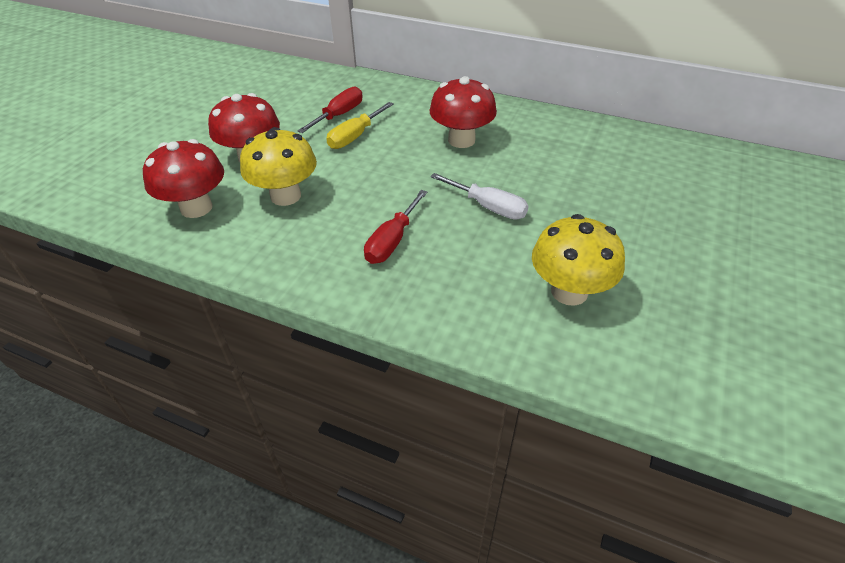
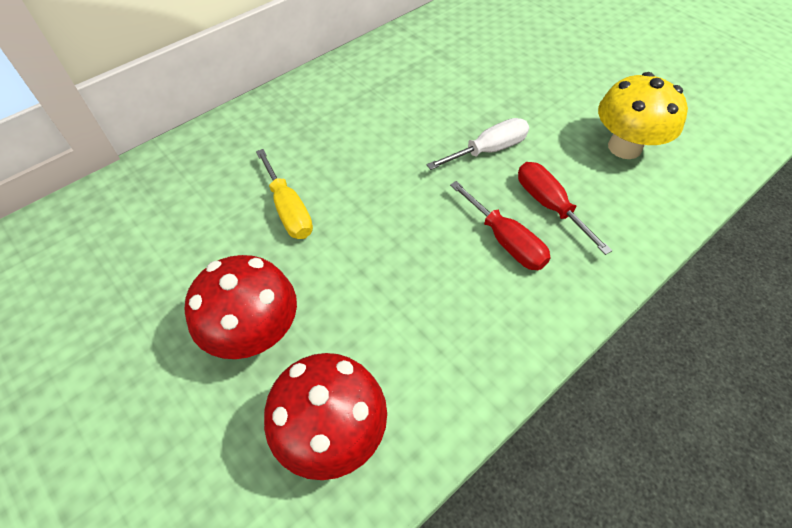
camera: 65 degrees left, 10 degrees up
(285, 196) = (368, 316): yellow mushroom -> none
(339, 115) = (227, 210): red screwdriver -> red screwdriver (549, 205)
(461, 140) = (364, 126): red mushroom -> none

